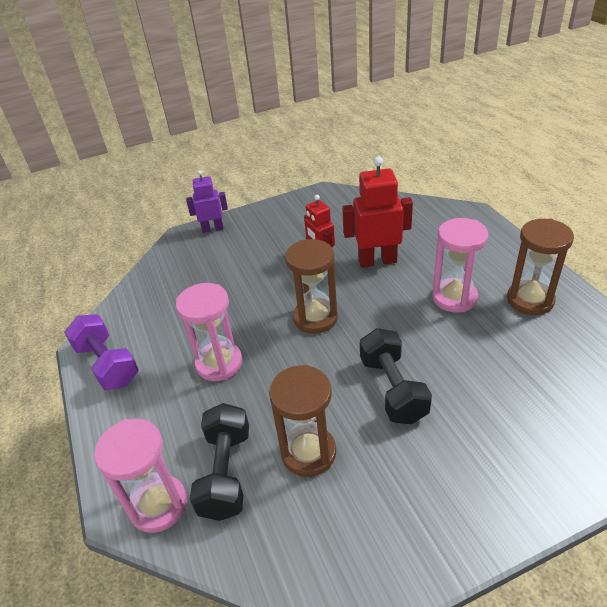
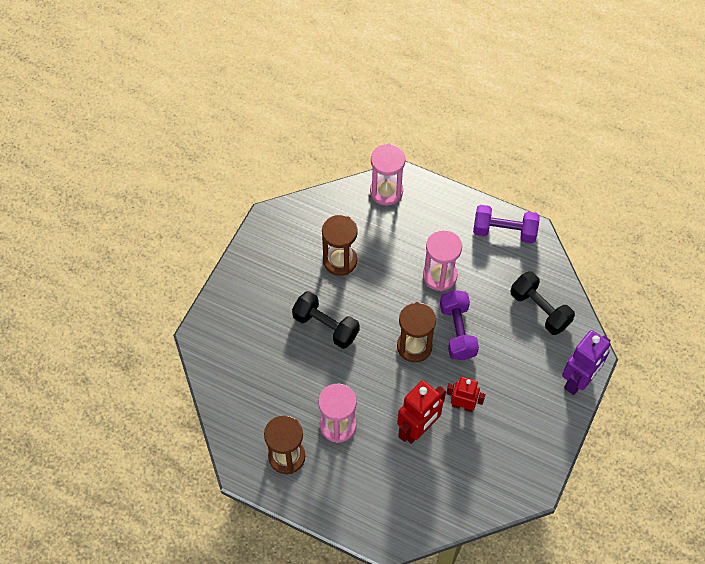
camera: 135 degrees right, 20 degrees up
(213, 229) = (578, 380): purple robot -> purple robot, size x1.57
(226, 473) = (370, 225): black dumbbell -> black dumbbell (540, 309)
(261, 307) = (457, 331): none -> purple dumbbell

